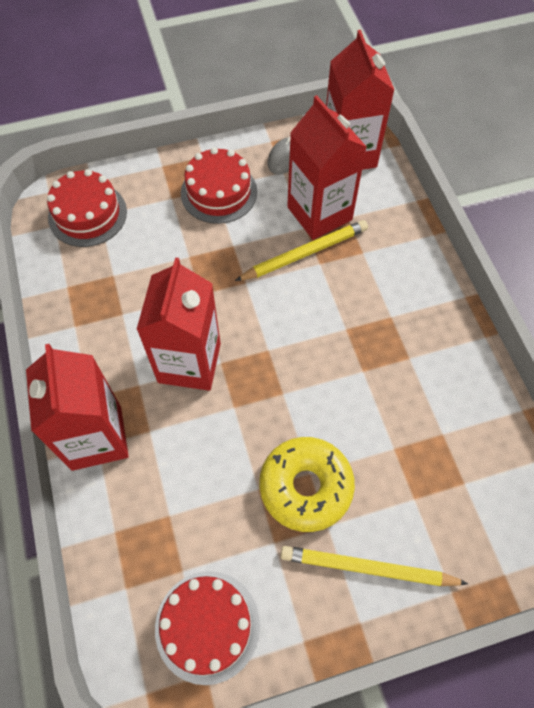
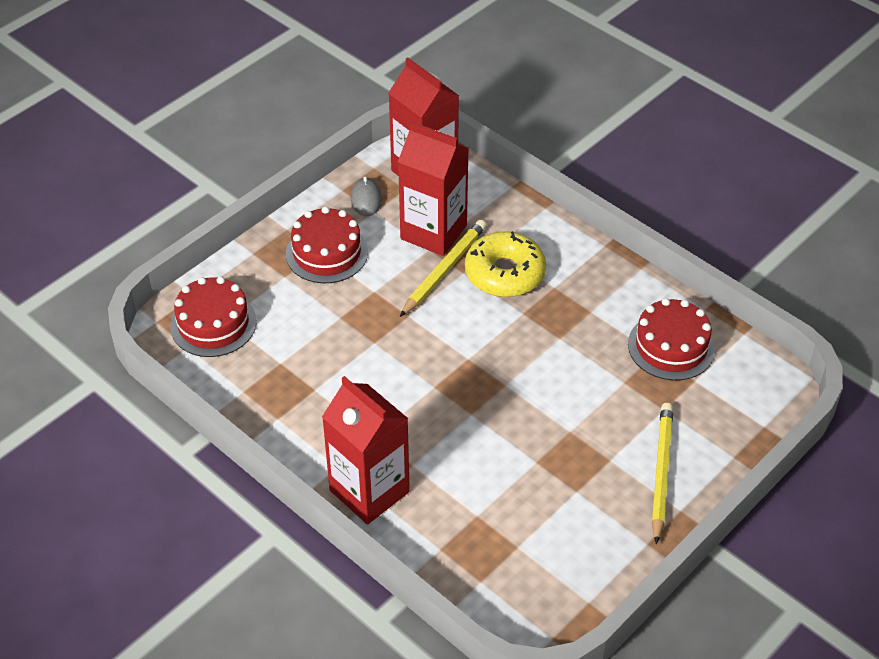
camera: 30 degrees left, 15 degrees down
(189, 362) = (407, 398): red carton -> none
(207, 626) = (566, 571): red cake -> red cake (671, 346)
(305, 487) = (573, 441): yellow donut -> yellow donut (504, 273)
(367, 568) = (661, 472): yellow pencil -> yellow pencil turned 120 degrees clockwise

